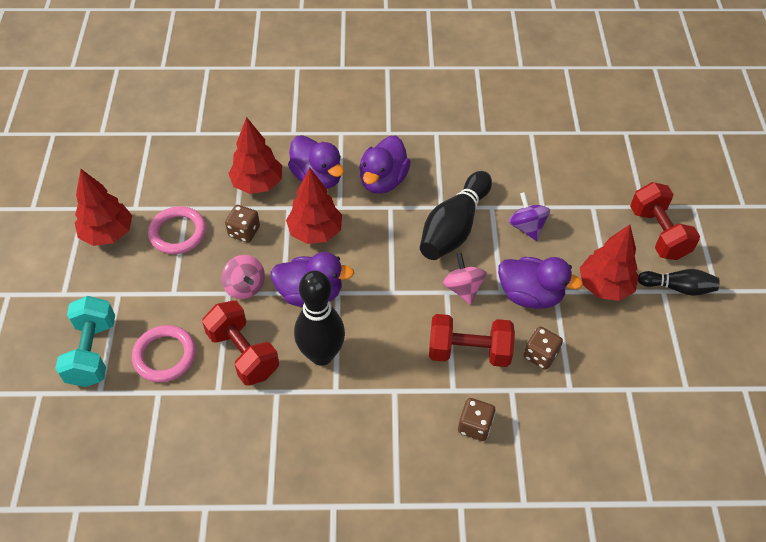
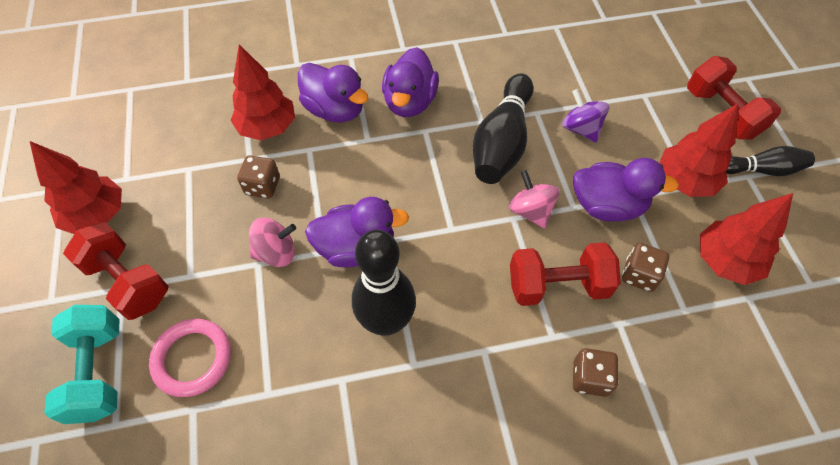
camera: 10 degrees left, 5 degrees up
(178, 233) = (183, 200): pink ring -> none
(243, 353) = (290, 337): red dumbbell -> red dumbbell (128, 281)
(245, 286) = (276, 252): pink spinning top -> pink spinning top turned 60 degrees counterclockwise
(315, 232) = (346, 173): red tree -> red tree (725, 261)

